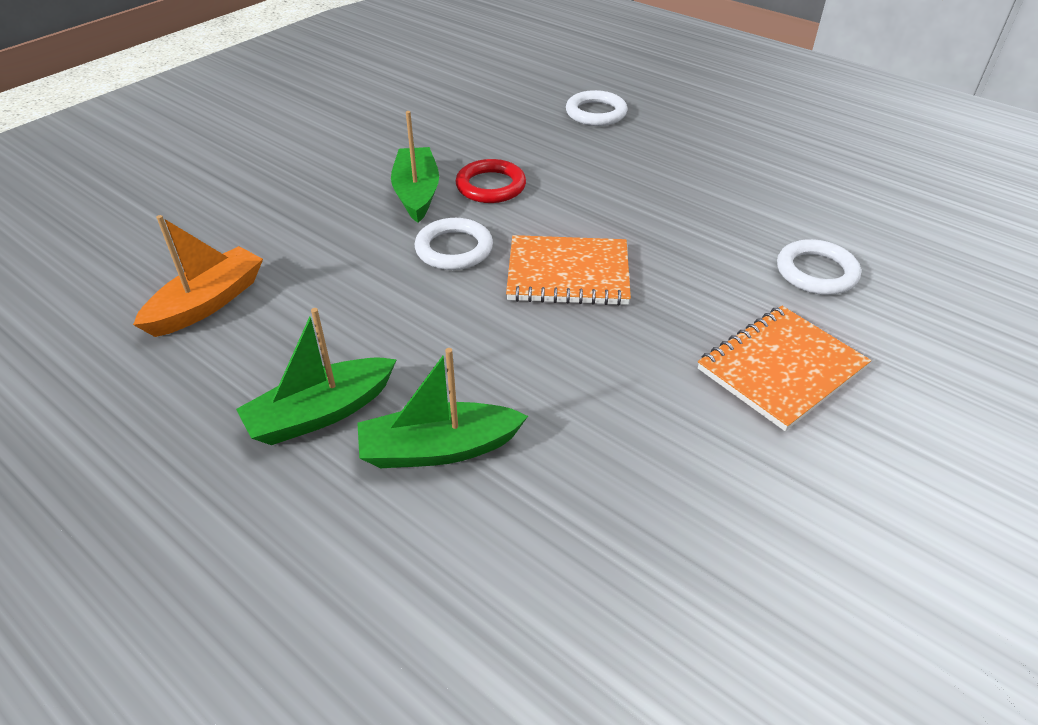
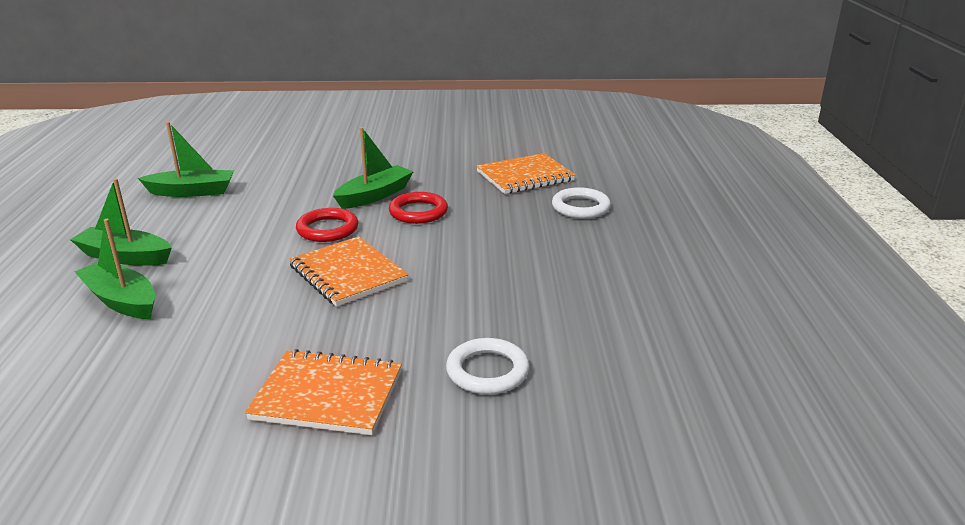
camera: 50 degrees right, 15 degrees down
(207, 303) = (192, 192): orange boat -> green boat
(454, 249) = (327, 229): white ring -> red ring
(498, 107) = (525, 176): none -> orange notebook

